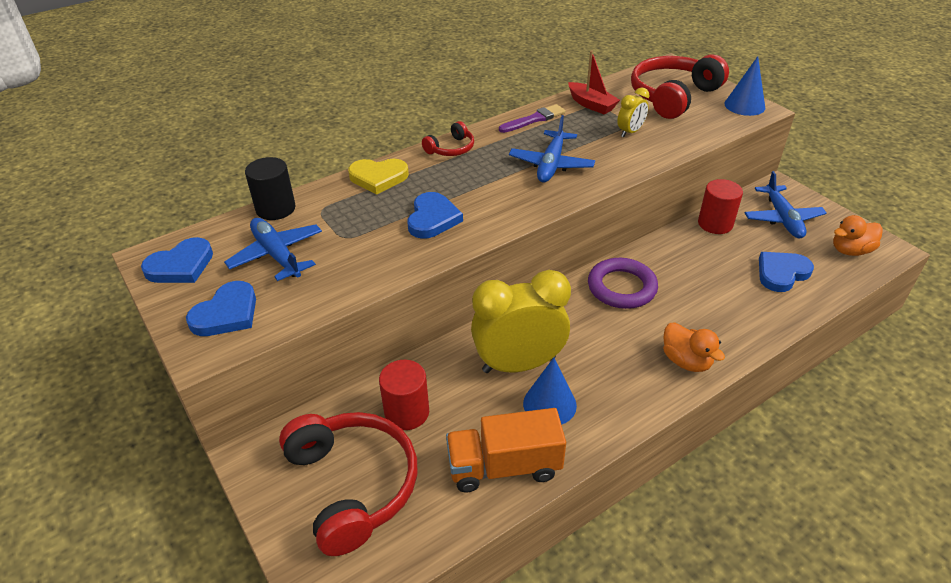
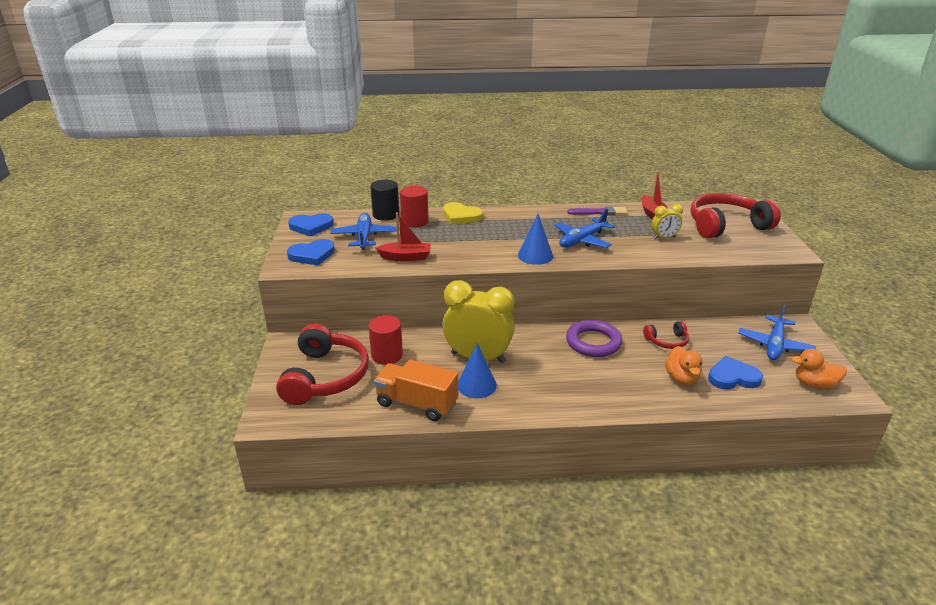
camera: 30 degrees right, 10 degrees down
(364, 267) = (406, 257): none -> red boat
(432, 219) = (471, 246): blue heart -> none
(451, 149) = (523, 213): red headphones -> red headphones (667, 341)
(686, 361) = (596, 399): orange duck -> orange duck (681, 378)
(715, 224) = (710, 330): red cylinder -> red cylinder (415, 221)
(744, 105) = (782, 246): blue cone -> blue cone (535, 255)

